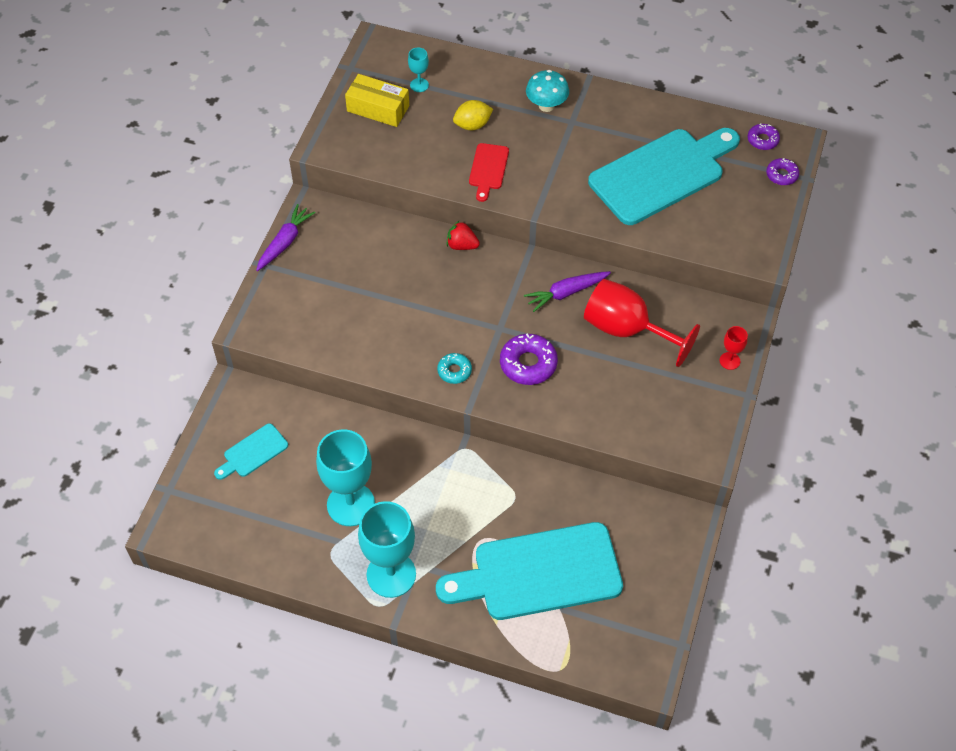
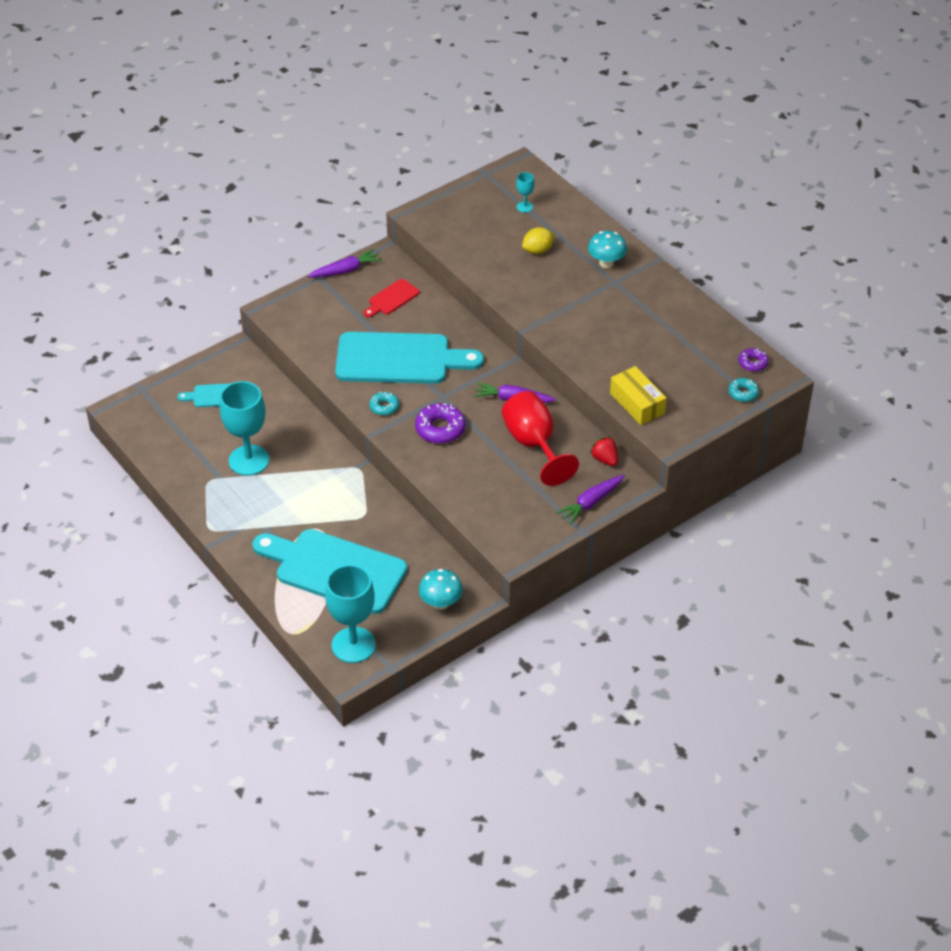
camera: 35 degrees right, 10 degrees down
(378, 108) = (479, 208): yellow box -> yellow box (637, 403)
(391, 574) = (235, 515): turquoise goblet -> turquoise goblet (353, 645)
(462, 245) = (467, 332): red strawberry -> red strawberry (605, 459)
(472, 125) = (537, 250): yellow lemon -> yellow lemon turned 45 degrees counterclockwise
(488, 169) = (520, 284): red cutting board -> red cutting board (392, 298)
(661, 174) = (648, 348): turquoise cutting board -> turquoise cutting board (399, 359)
(666, 545) = (440, 603): none -> turquoise mushroom
(729, 361) = (591, 503): red goblet -> purple carrot
(781, 175) = (743, 393): purple donut -> turquoise donut

